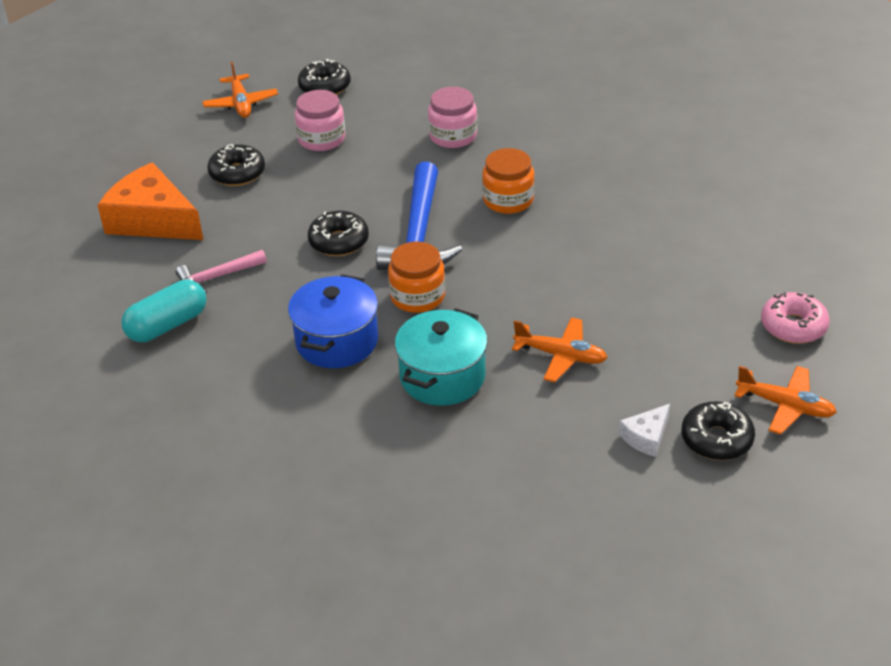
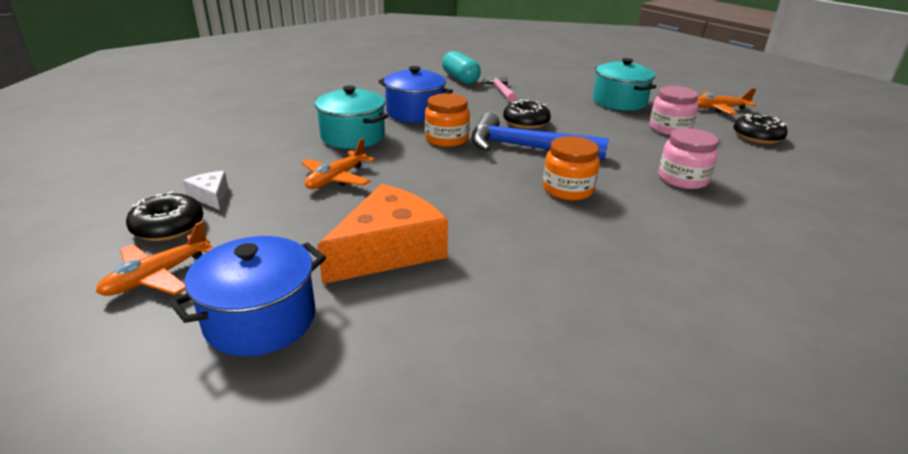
camera: 100 degrees right, 10 degrees down
(152, 220) = (567, 80): orange cheese -> orange cheese (388, 250)
(237, 173) = (619, 102): black donut -> turquoise pot
(793, 326) = (260, 319): pink donut -> blue pot

